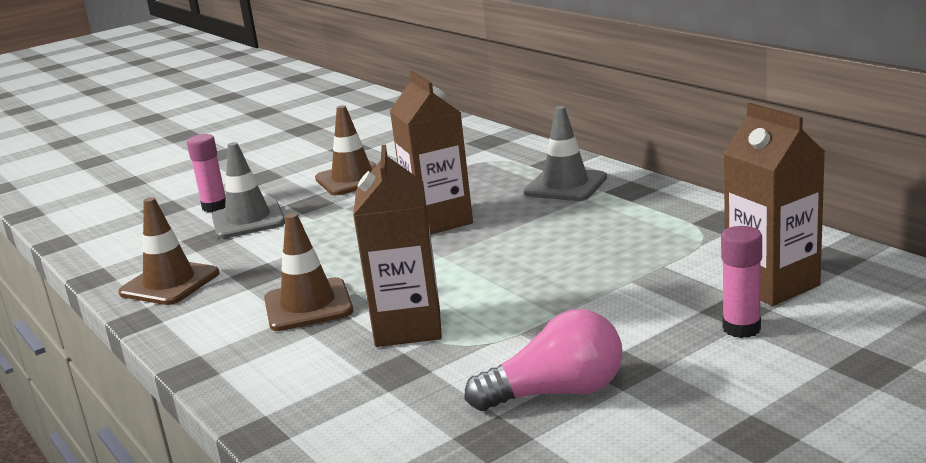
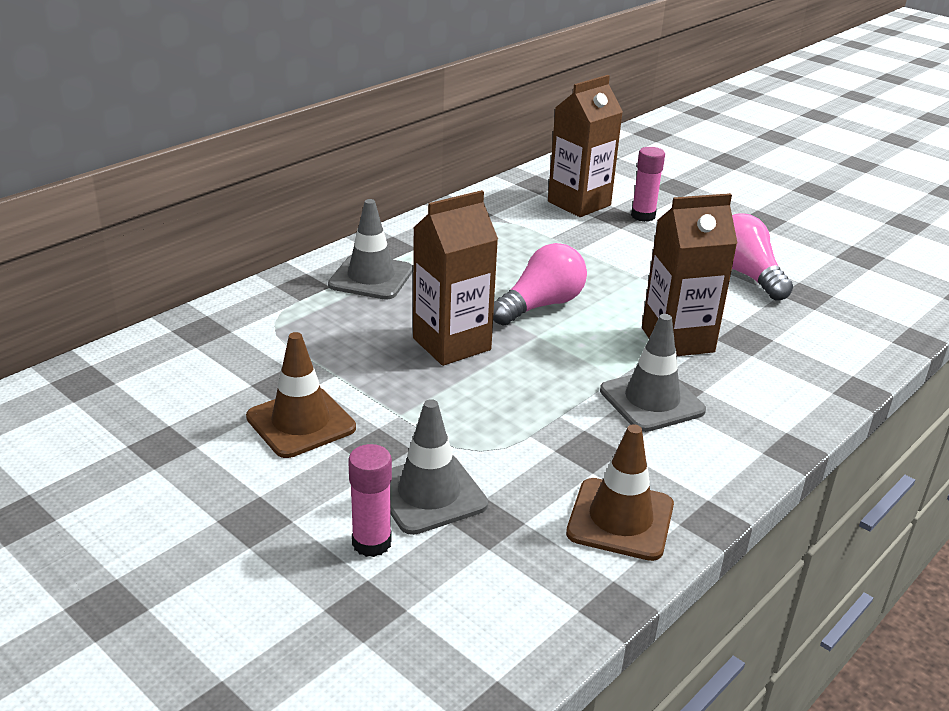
camera: 105 degrees left, 10 degrees up
(308, 305) = (652, 400): brown traffic cone -> grey traffic cone
(499, 258) = (540, 305): none -> pink light bulb

